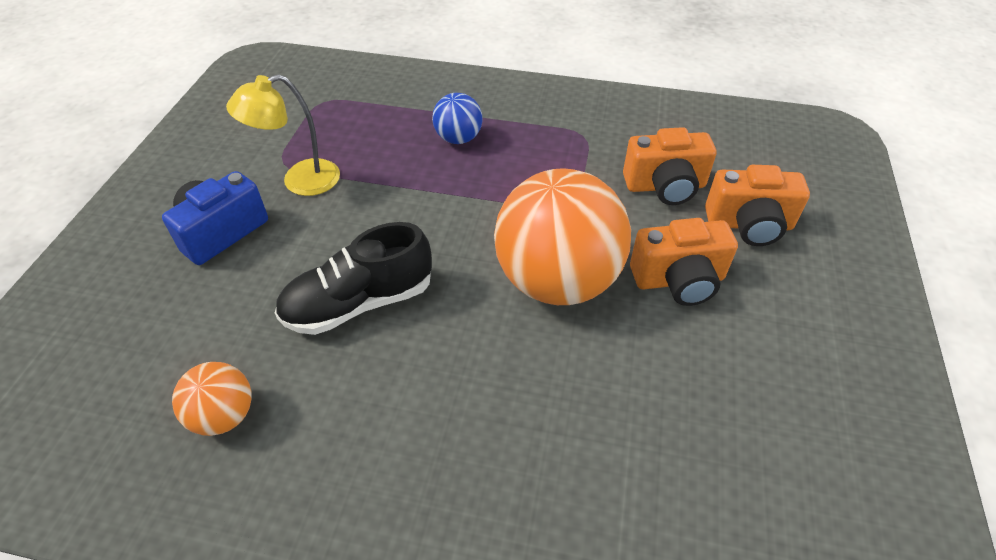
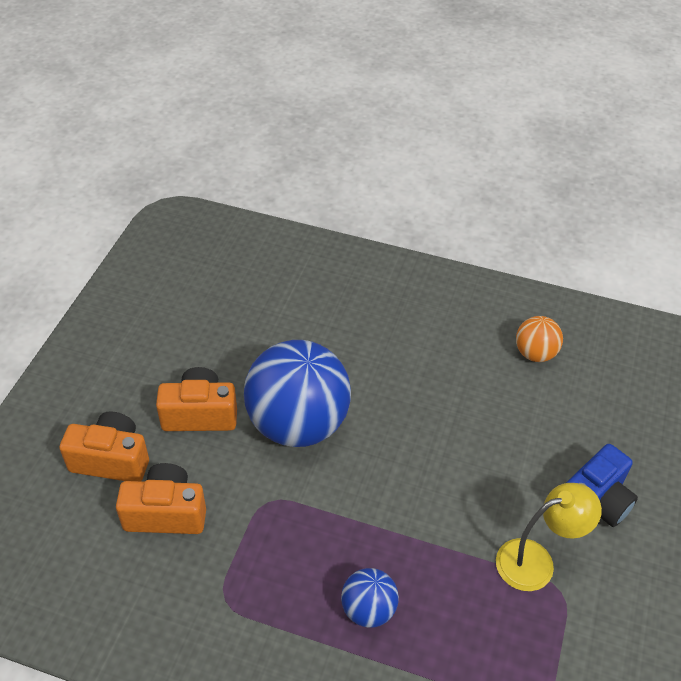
camera: 175 degrees left, 0 degrees up
(359, 303) = (457, 421): black shoe -> none
(557, 281) = (298, 424): orange ball -> blue ball

